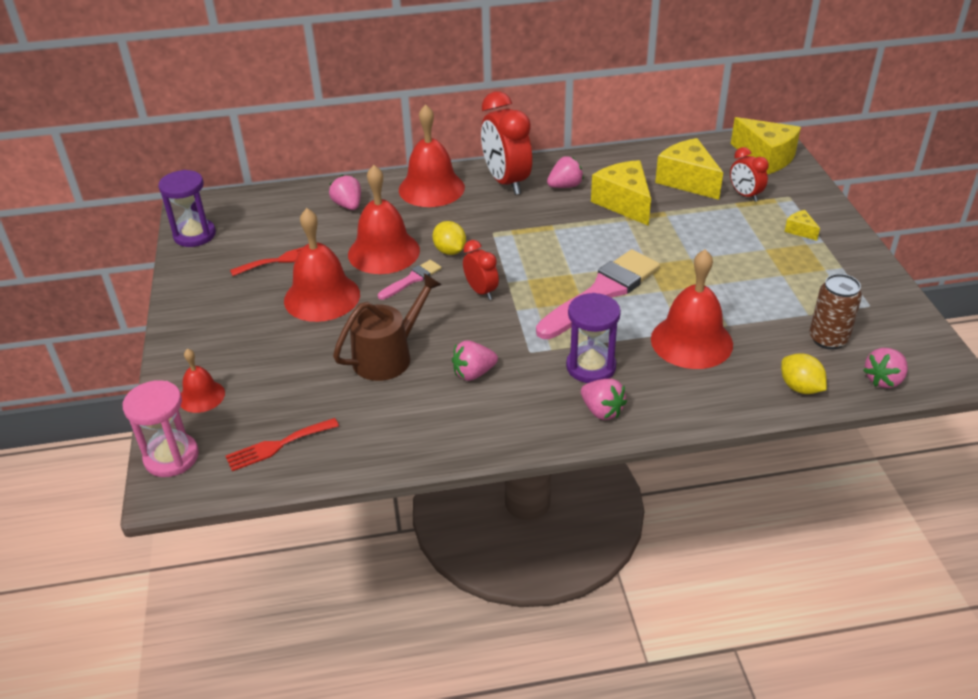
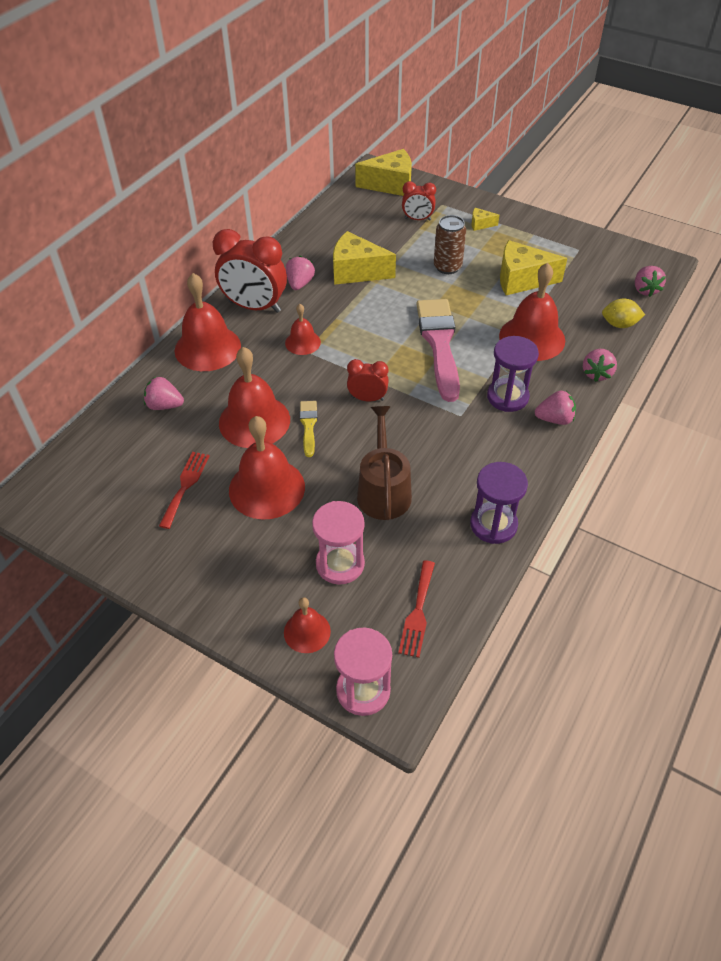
camera: 50 degrees left, 10 degrees up
(194, 235) = (72, 523): purple hourglass -> purple hourglass (493, 524)
(285, 376) = (340, 564): none -> pink hourglass
(412, 279) = (308, 425): pink brush -> yellow brush
(450, 251) = (300, 385): yellow lemon -> none
(473, 373) = (452, 457): pink strawberry -> pink strawberry (596, 373)
(500, 225) = (302, 342): none -> red bell
(687, 181) = (370, 230): yellow cheese -> yellow cheese (521, 280)
(828, 339) = (590, 285): brown can -> brown can (447, 267)

